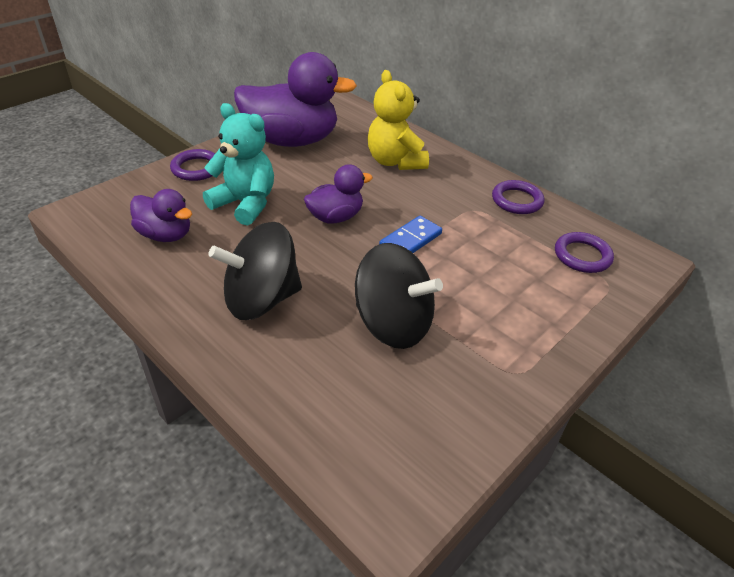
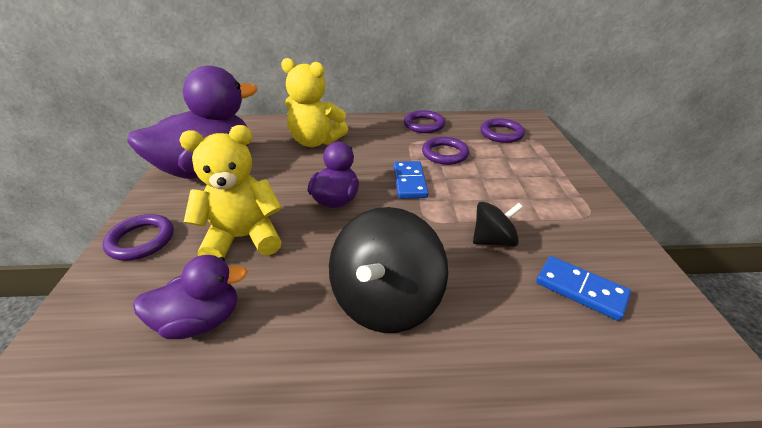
camera: 45 degrees left, 5 degrees down
(245, 204) = (243, 238): turquoise teddy bear -> yellow teddy bear
(391, 400) = (580, 289): none -> blue domino
(393, 324) = (493, 240): black spinning top -> black spinning top, size x0.56
(484, 238) = (445, 154): none -> purple ring

